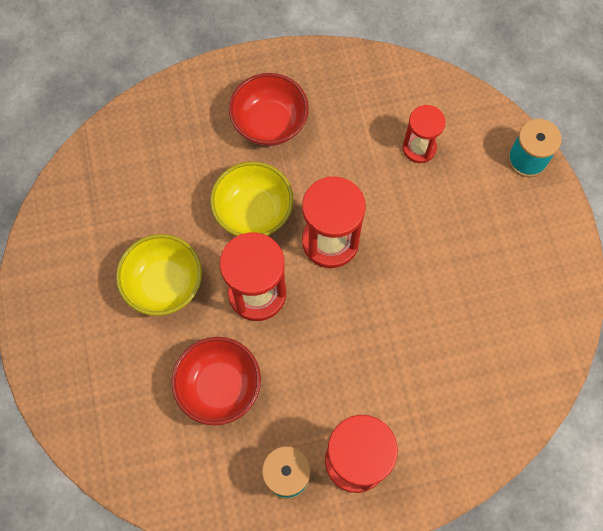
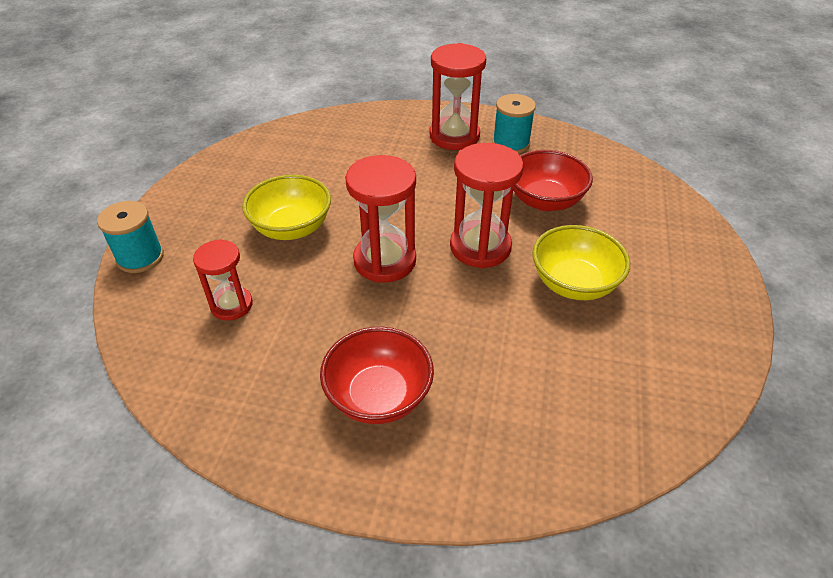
camera: 155 degrees left, 25 degrees down
(253, 212) = (449, 312): yellow bowl -> yellow bowl (291, 228)

